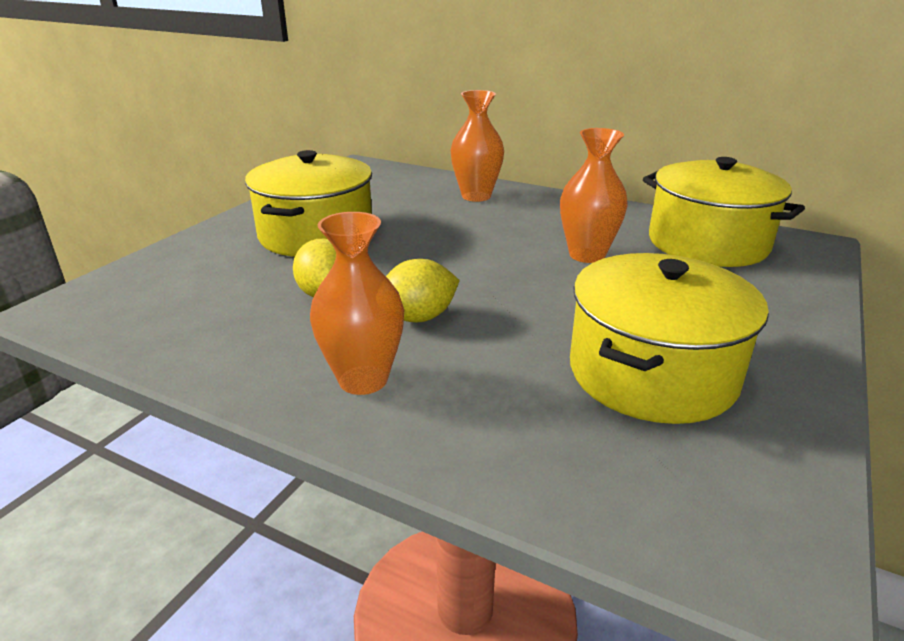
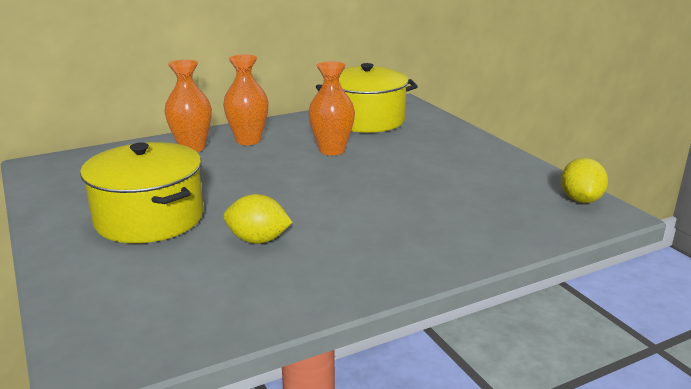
camera: 55 degrees left, 5 degrees down
(363, 379) = (382, 256): orange vase -> orange vase (248, 140)
(419, 317) = (334, 219): yellow lemon -> yellow lemon (580, 200)
(652, 373) = (466, 182): yellow pot -> none

